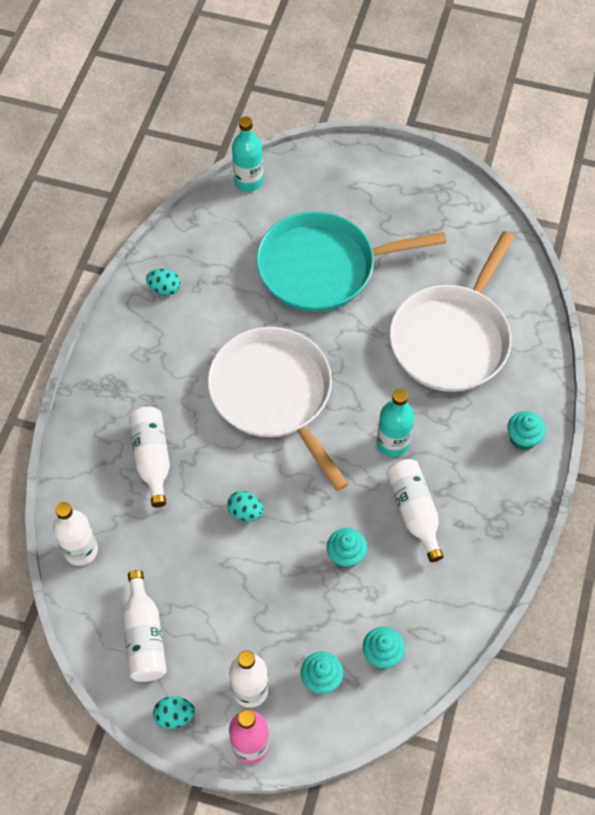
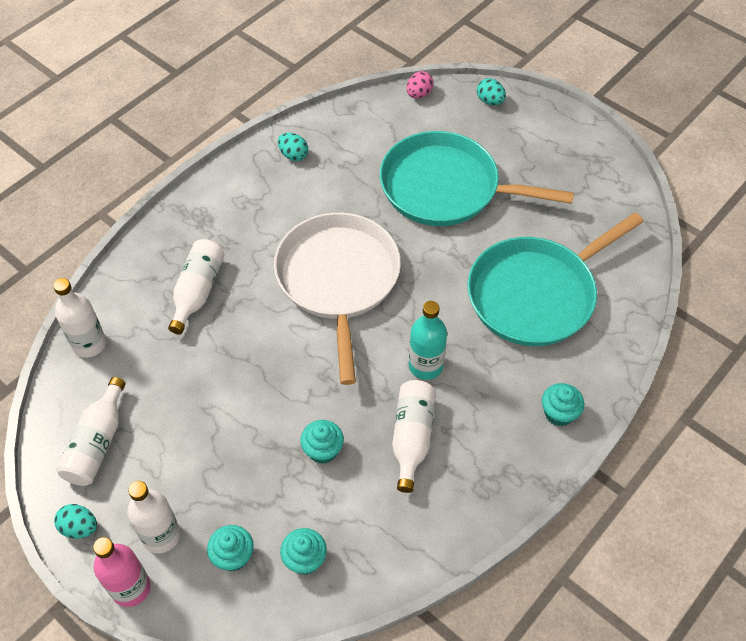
camera: 25 degrees right, 5 degrees down
(245, 512) = (252, 372): turquoise egg -> turquoise egg (490, 101)
(248, 181) = (419, 94): turquoise bottle -> pink egg
(452, 338) = (536, 294): white pan -> turquoise pan

